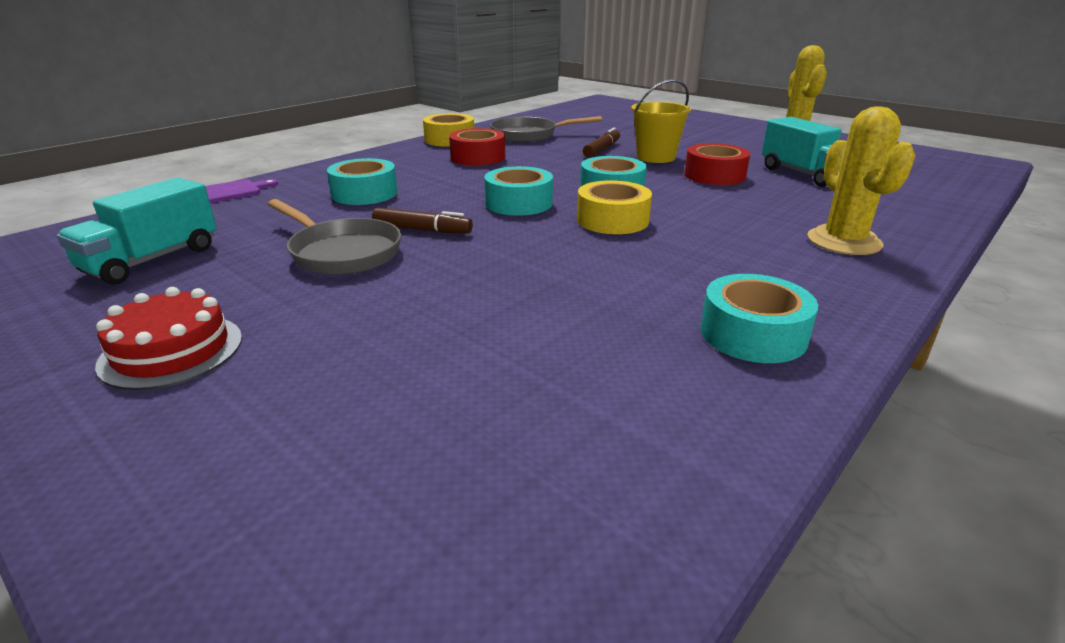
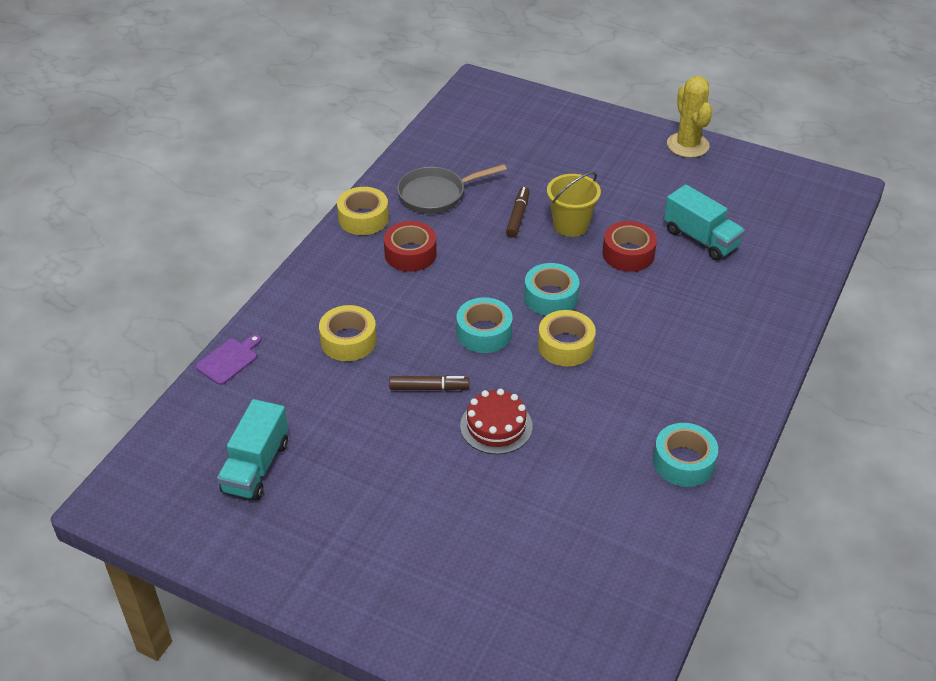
camera: 15 degrees left, 15 degrees up
(172, 350) = (355, 549): red cake -> red cake (496, 426)
(342, 252) = (388, 430): grey pan -> none
(364, 193) = (348, 341): turquoise tape -> yellow tape
(844, 241) = (733, 344): yellow cactus -> none

